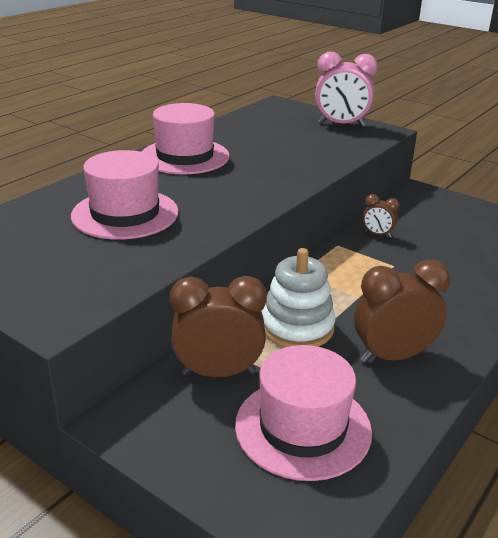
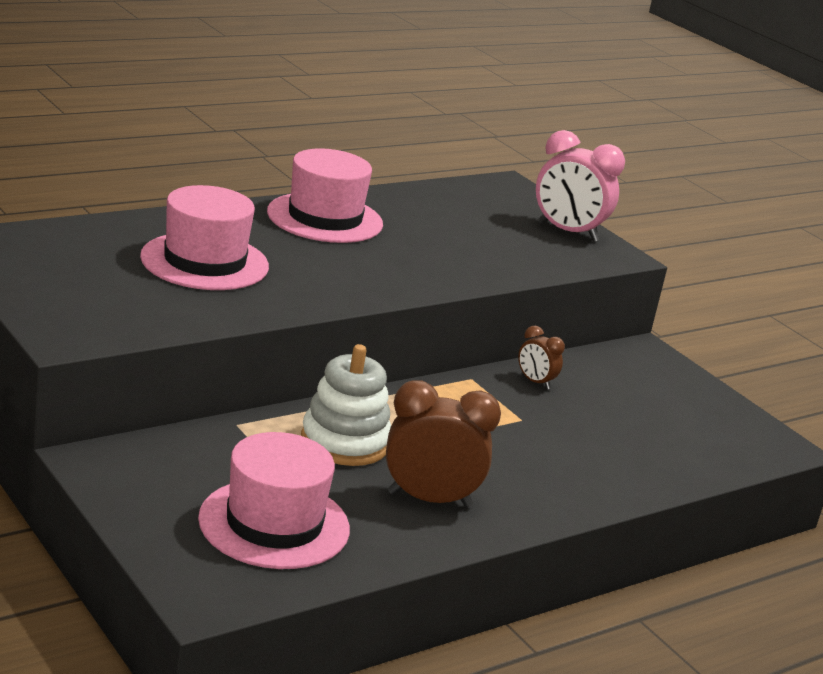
camera: 15 degrees right, 5 degrees down
(218, 373) = (224, 454): brown clock -> none

